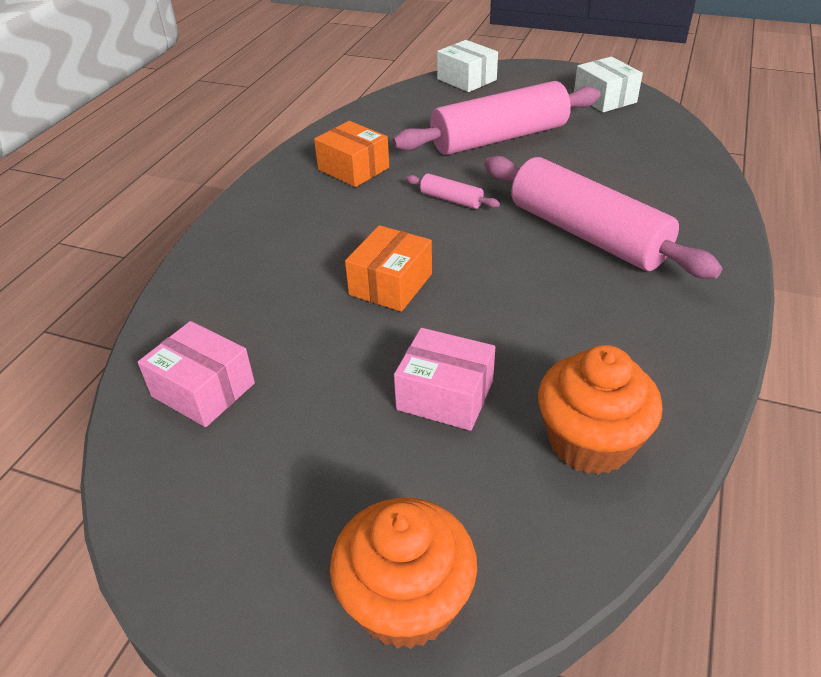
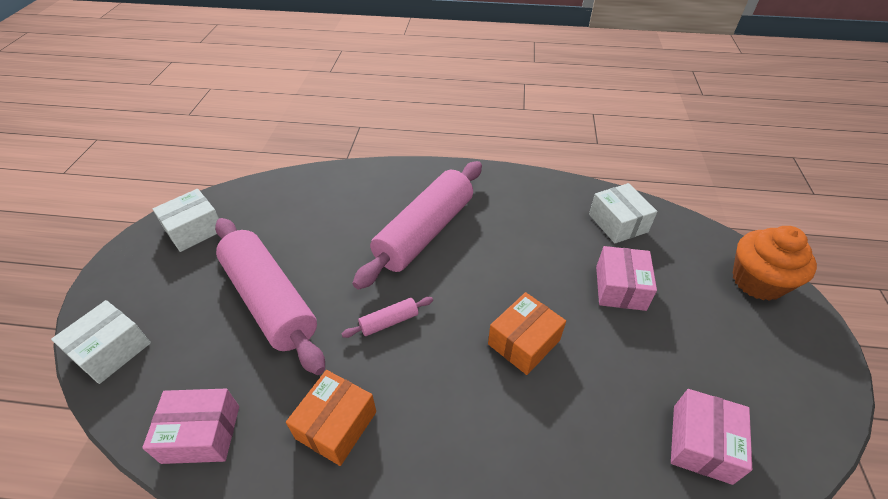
camera: 105 degrees left, 5 degrees up
(376, 116) = (201, 434): none -> pink box
(391, 284) = (524, 342): orange box -> orange box turned 60 degrees counterclockwise
(451, 199) = (389, 322): pink rolling pin -> pink rolling pin turned 45 degrees clockwise
(590, 441) = (618, 223): orange cupcake -> white box

